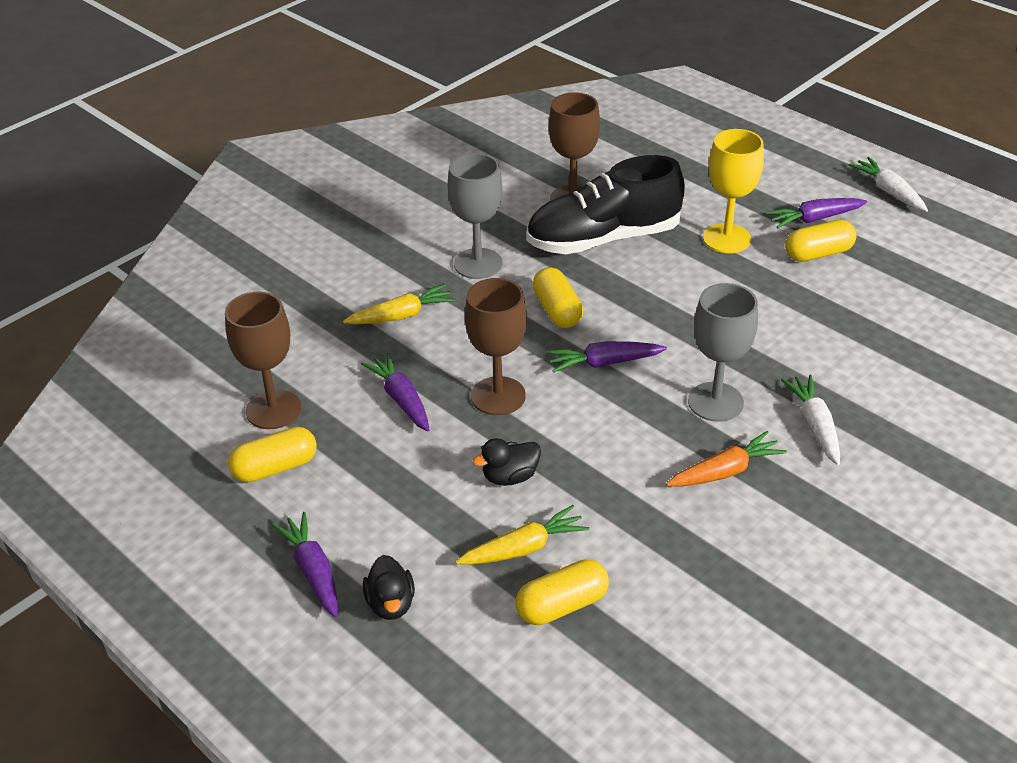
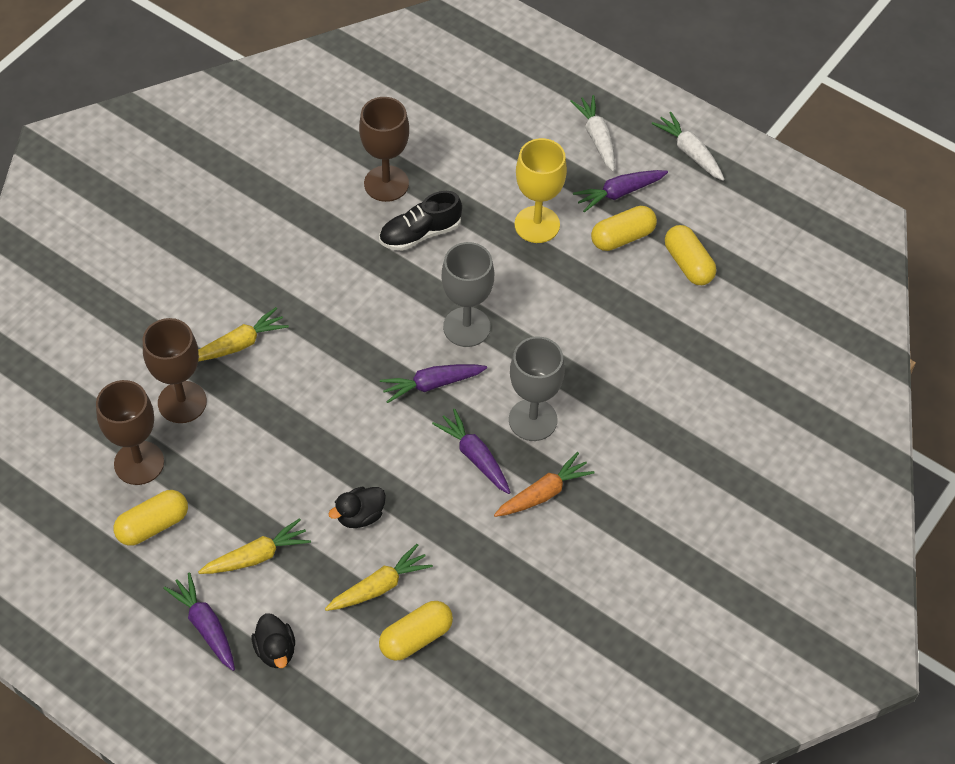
camera: 10 degrees left, 15 degrees up
(386, 506) = (257, 556): none -> yellow carrot
(401, 399) = (253, 441): purple carrot -> purple carrot (475, 456)
(478, 264) = (303, 274): grey goblet -> grey goblet (466, 327)
(498, 396) = (340, 430): brown goblet -> brown goblet (182, 402)
(557, 310) = (384, 326): yellow capsule -> yellow capsule (688, 264)
(603, 239) = (420, 234): black shoe -> black shoe, size x0.57
(814, 425) = (619, 438): white carrot -> white carrot (597, 137)

